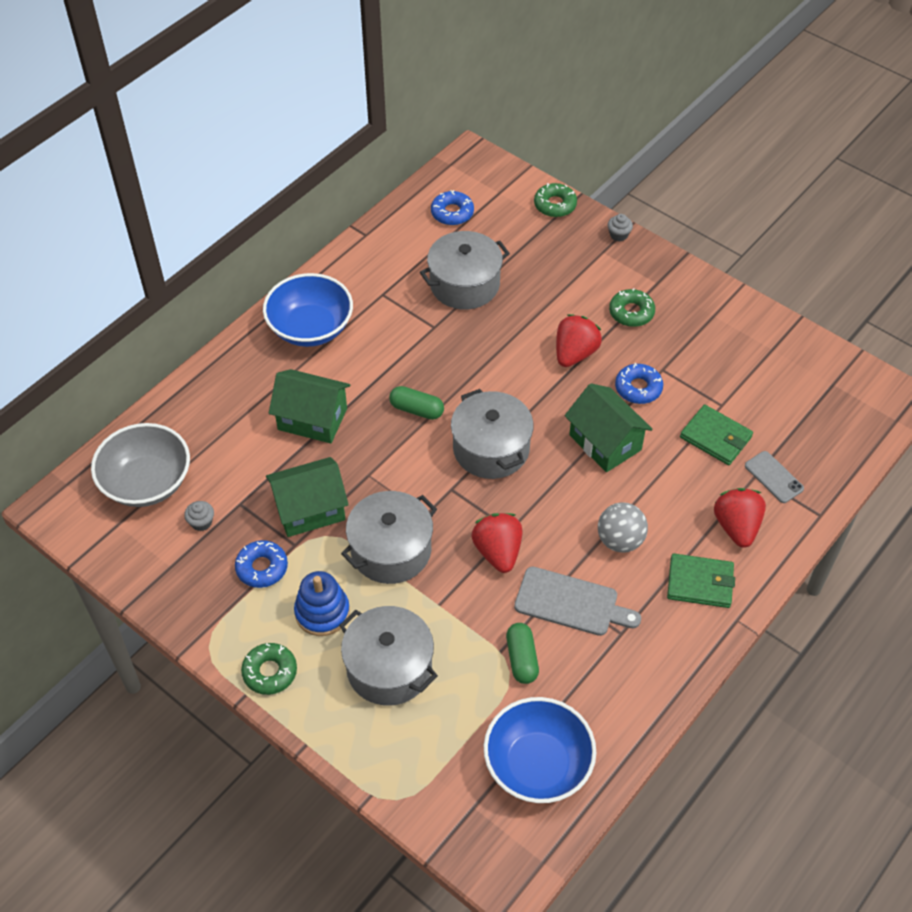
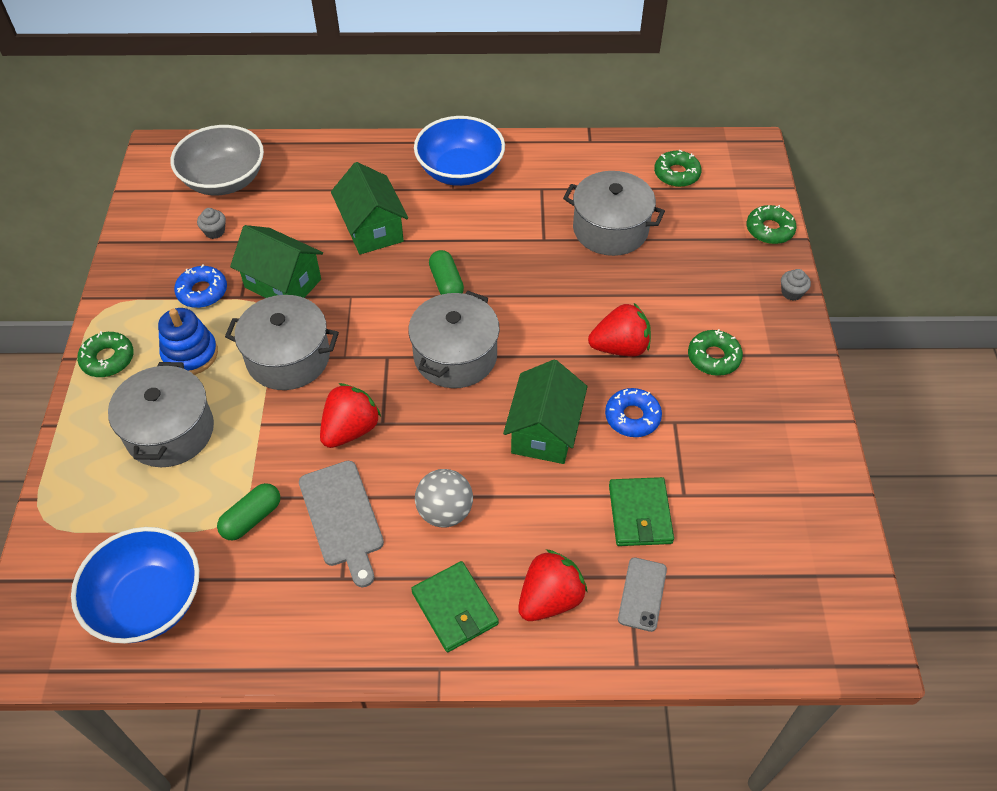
camera: 50 degrees right, 0 degrees up
(452, 213) = (676, 174): blue donut -> green donut

